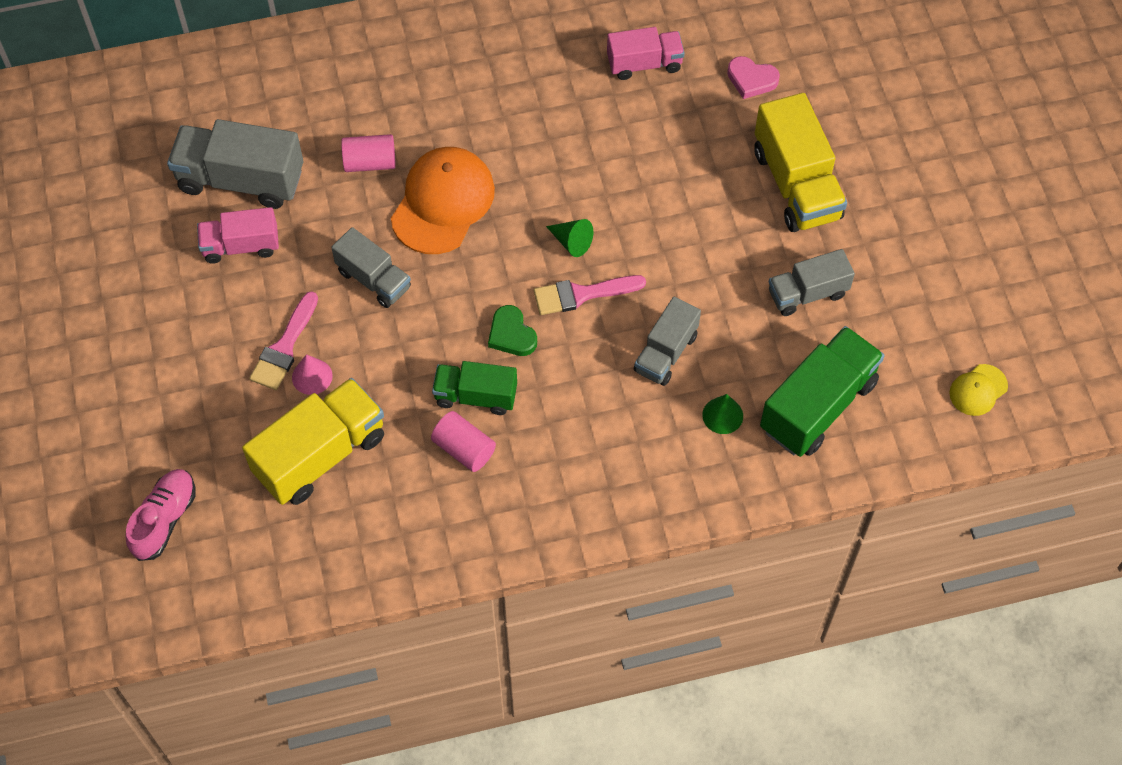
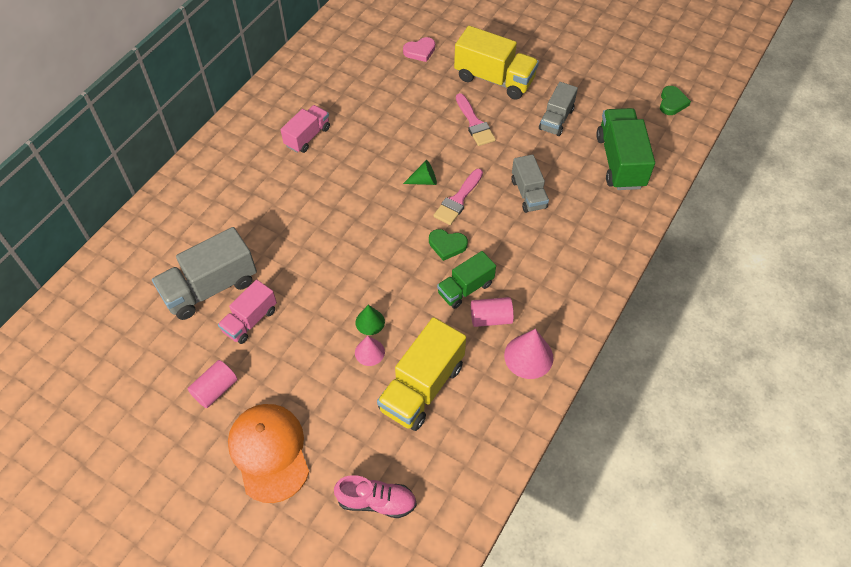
camera: 45 degrees left, 5 degrees down
(164, 519) = (376, 501): pink shoe -> pink shoe turned 120 degrees clockwise
(284, 347) = (337, 350): pink brush -> pink brush (474, 123)
(320, 455) = (422, 387): yellow truck -> yellow truck turned 150 degrees counterclockwise
(370, 162) = (275, 224): pink cylinder -> pink cylinder (215, 389)
(374, 279) = (345, 277): grey truck -> none
(443, 202) = (337, 213): orange cap -> orange cap (269, 452)
(454, 520) = (528, 356): none -> pink cone
(644, 64) = (362, 79): pink truck -> pink truck (307, 137)
(722, 415) = (587, 199): green cone -> green cone (370, 322)
(978, 390) = (672, 102): yellow cap -> green heart

